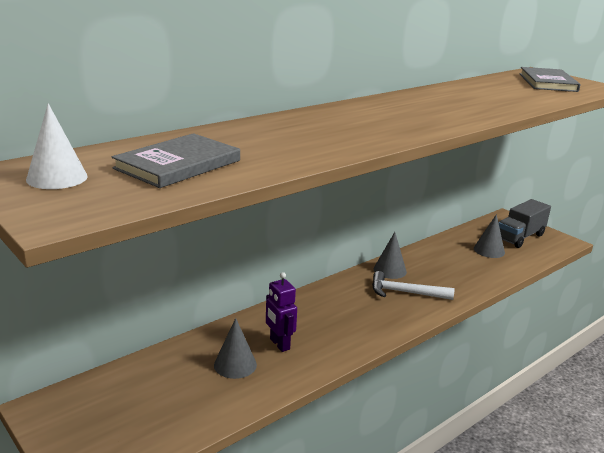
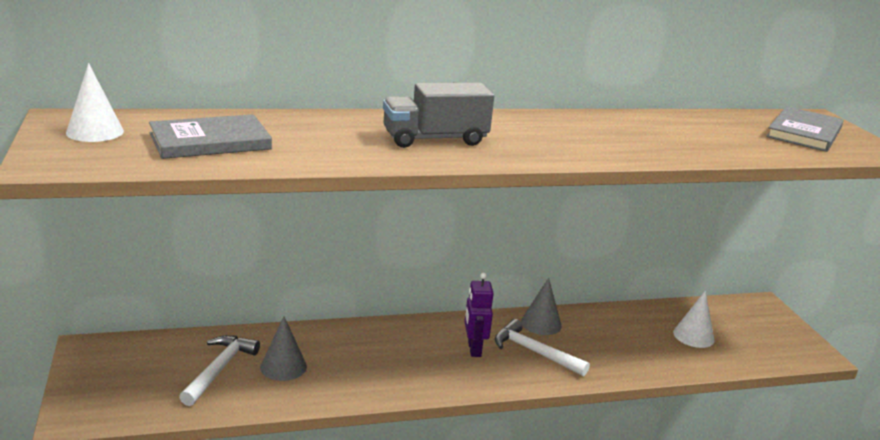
camera: 25 degrees right, 0 degrees up
(183, 385) = (219, 369): none -> white hammer
(279, 344) = (344, 361): purple robot -> purple robot (474, 349)
(489, 250) = (693, 336): grey cone -> white cone
(520, 237) = (755, 332): grey truck -> grey truck (435, 139)

